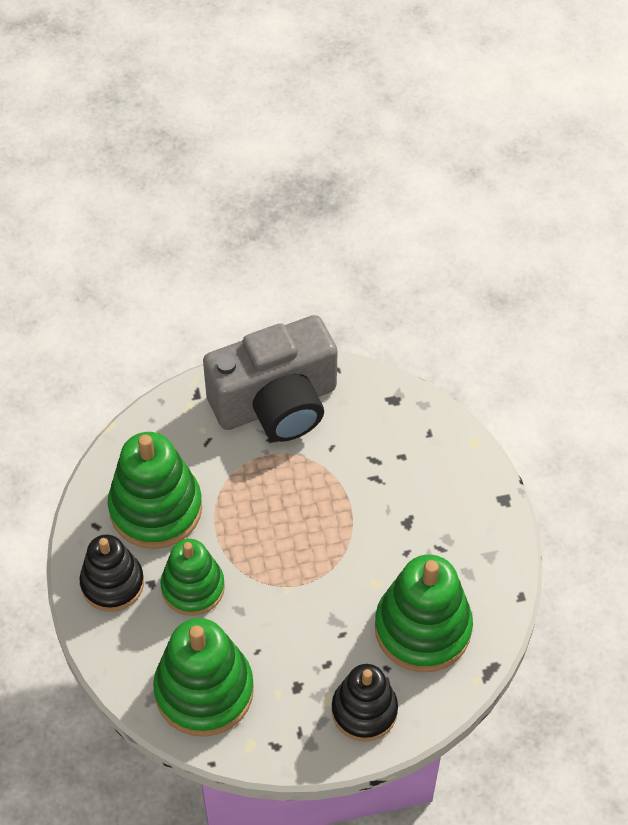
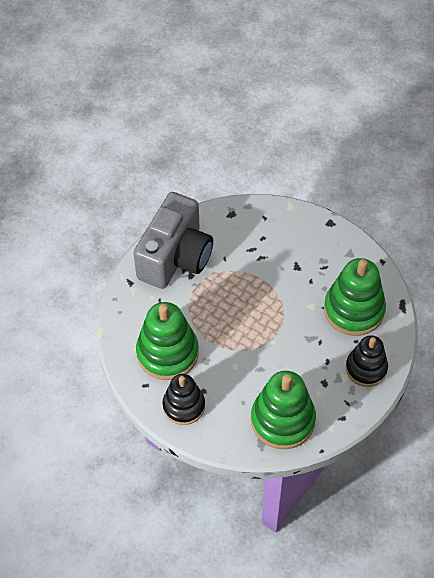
camera: 40 degrees left, 0 degrees up
(193, 587) = (226, 376): green stacking toy -> none

